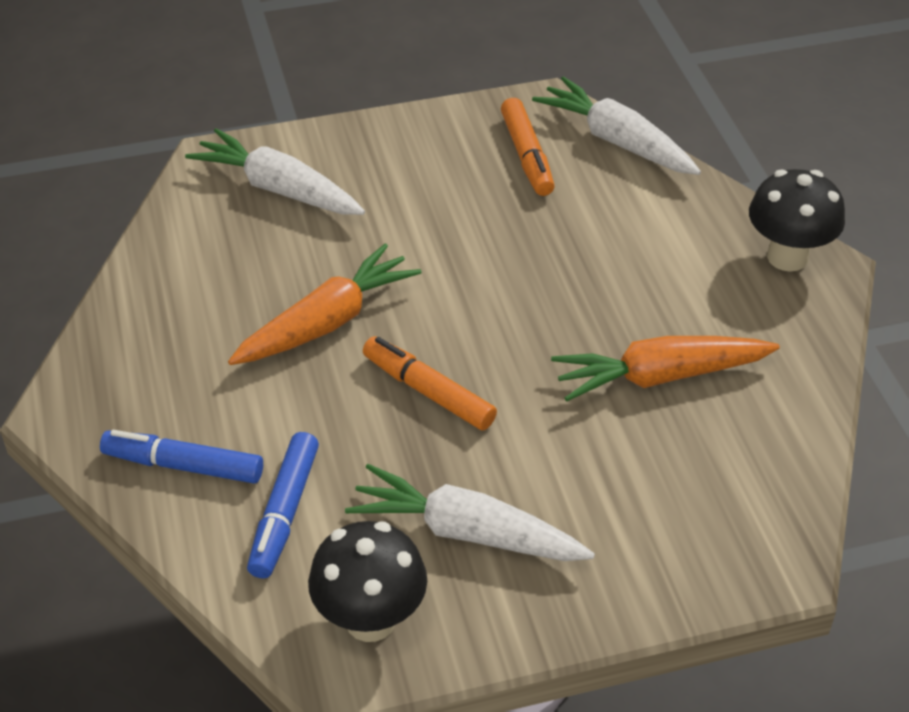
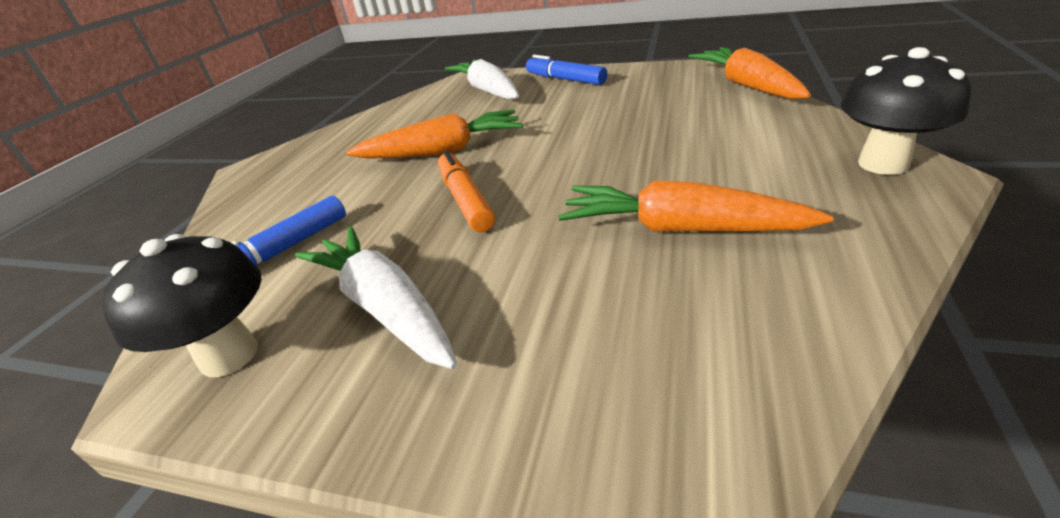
camera: 35 degrees right, 10 degrees down
(184, 466) = (264, 209): blue marker -> blue marker (565, 79)
(527, 155) = (667, 88): orange marker -> none
(616, 141) = (747, 85): white carrot -> orange carrot

